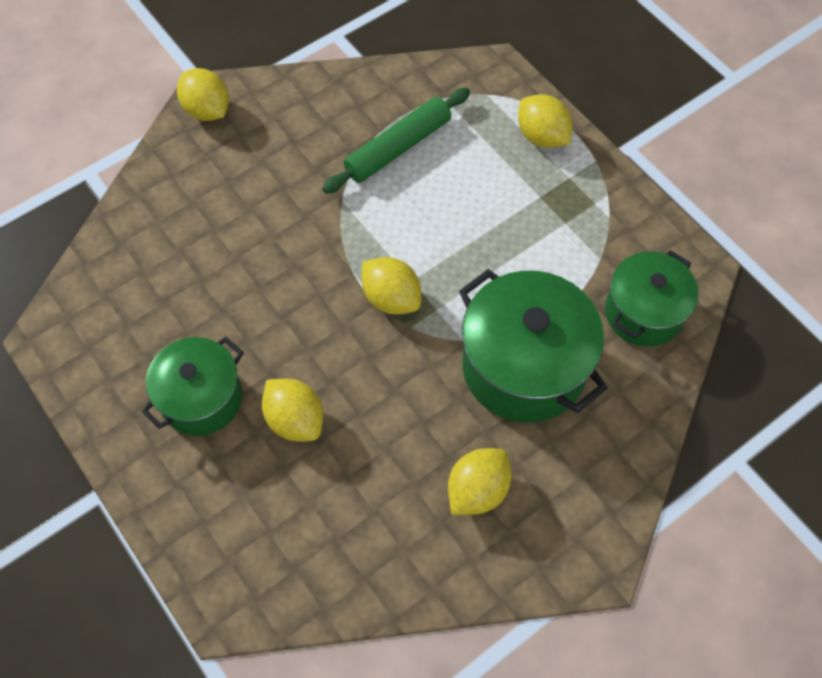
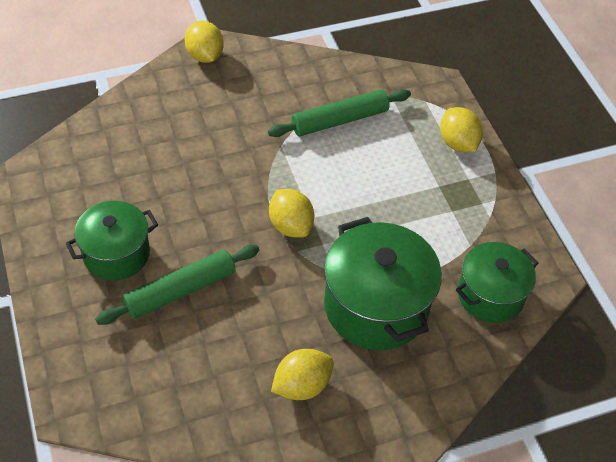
camera: 15 degrees right, 10 degrees down
(295, 419) = (180, 290): yellow lemon -> green rolling pin

